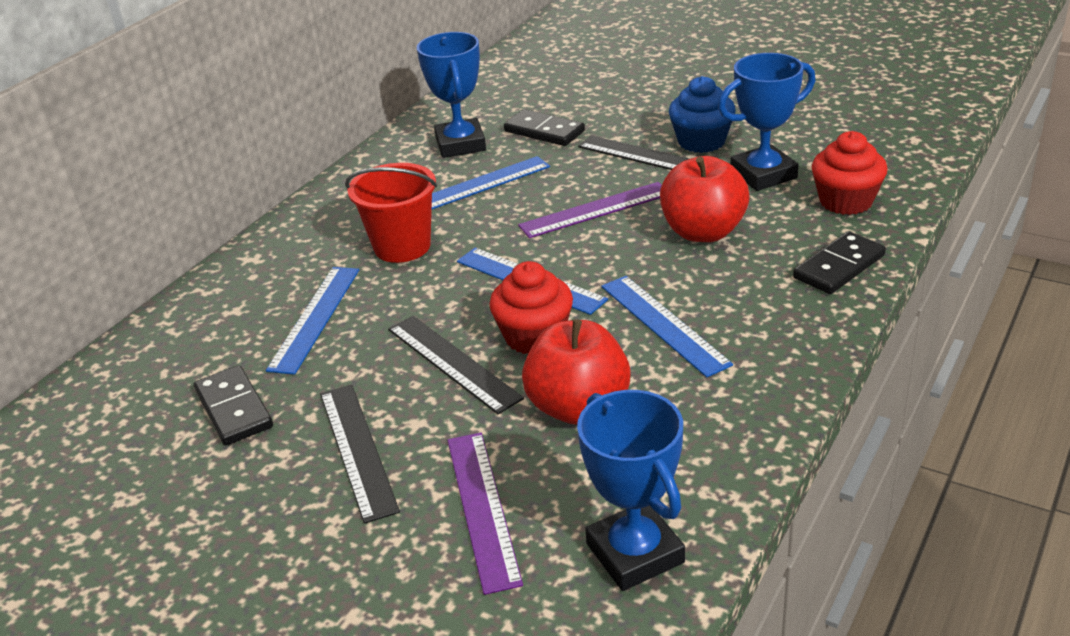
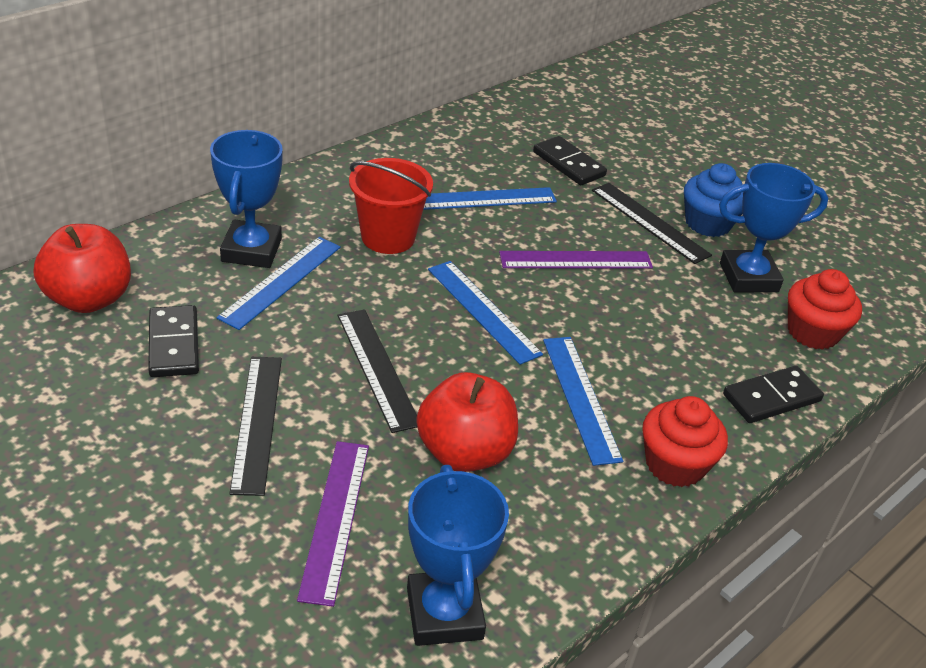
camera: 10 degrees right, 5 degrees up
(460, 144) = (487, 152): blue trophy -> blue trophy (251, 250)
(534, 336) = (460, 368): red cupcake -> red cupcake (675, 464)
(703, 232) = (663, 317): red apple -> red apple (89, 299)

